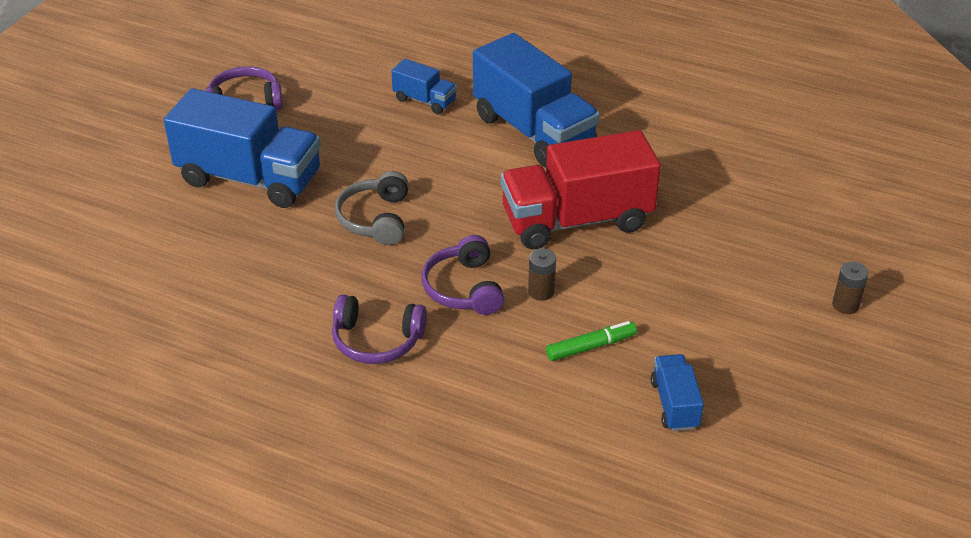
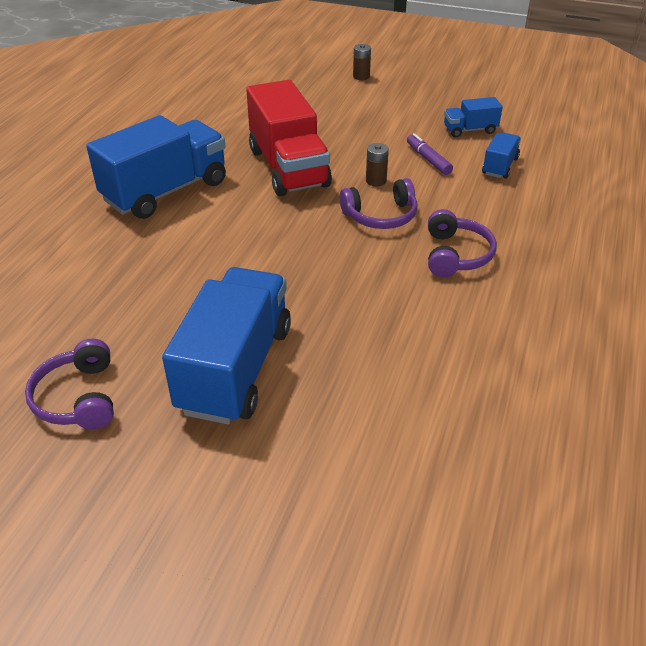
camera: 95 degrees left, 0 degrees up
(376, 219) = (297, 270): grey headphones -> none
(424, 101) = (104, 256): blue truck -> blue truck (500, 166)
(590, 347) = (428, 159): green marker -> purple marker

